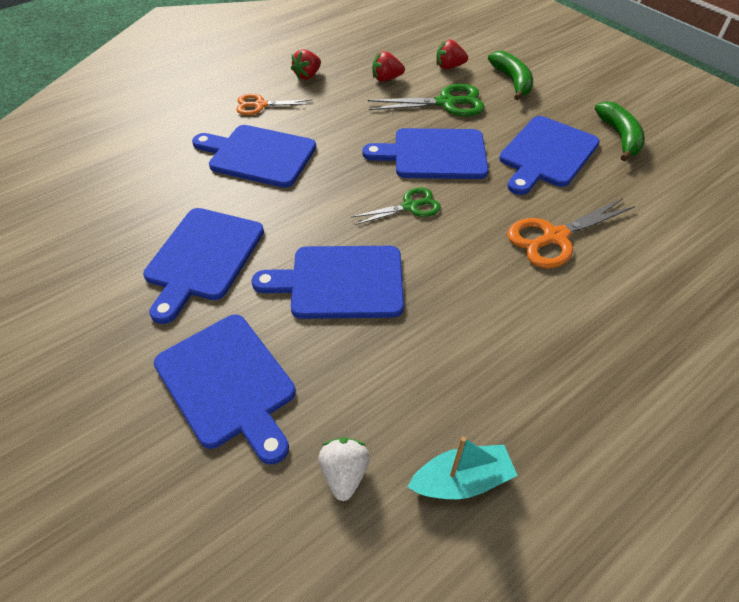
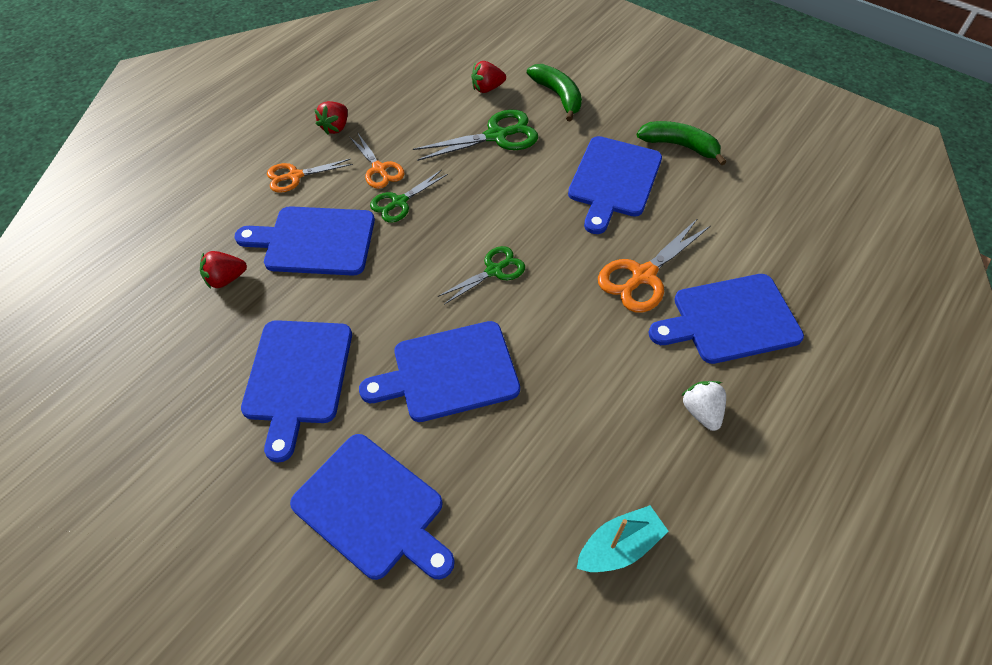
camera: 15 degrees left, 5 degrees up
(333, 111) = (379, 169): none -> orange scissors
(342, 139) = (399, 202): none -> green scissors
(344, 473) = (513, 569): white strawberry -> white strawberry (701, 411)
(386, 79) = (424, 116): red strawberry -> red strawberry (226, 279)
(434, 154) = (501, 203): blue cutting board -> blue cutting board (730, 320)
(619, 137) = (679, 146): green banana -> green banana turned 45 degrees counterclockwise

